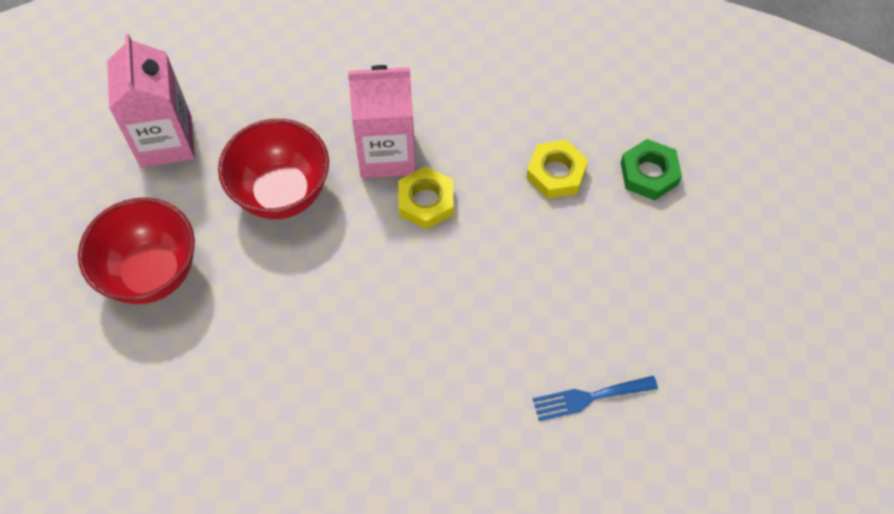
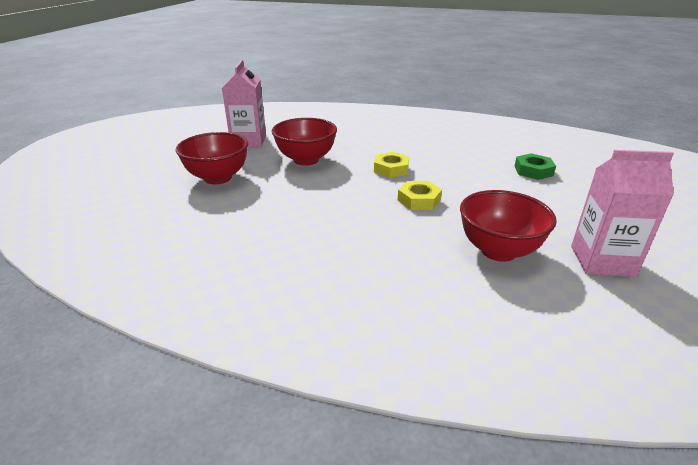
camera: 10 degrees right, 30 degrees down
(387, 153) = (371, 153): pink carton -> pink carton (602, 261)
(556, 173) = (473, 166): yellow nut -> yellow nut (419, 200)
(589, 398) = (498, 251): blue fork -> red bowl

